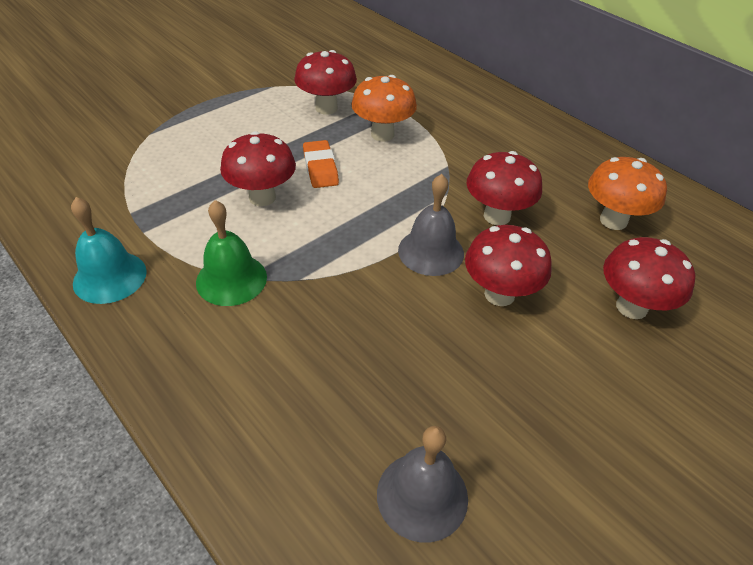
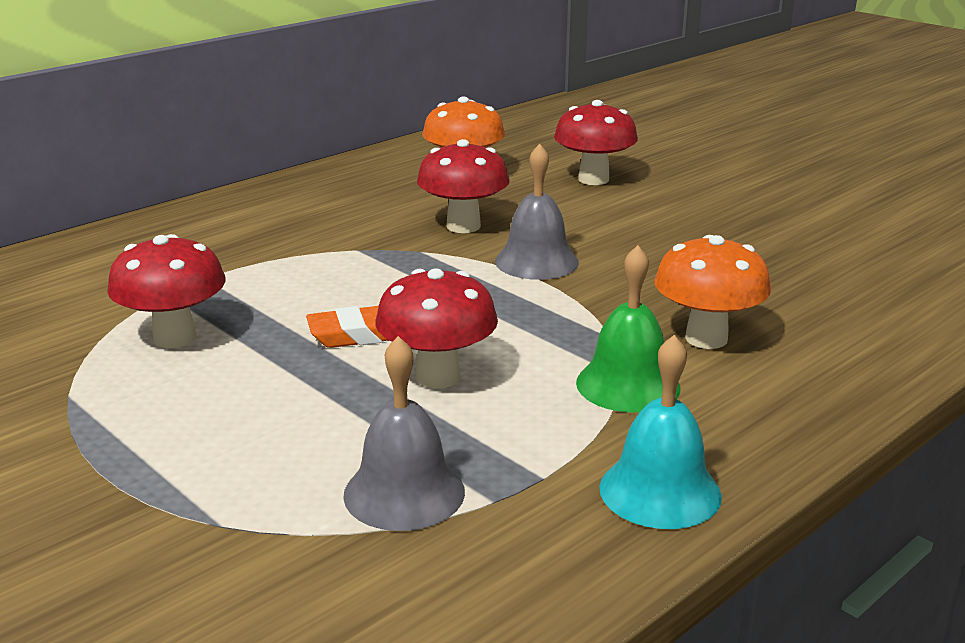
camera: 90 degrees left, 20 degrees down
(382, 134) = (270, 291): orange mushroom -> orange mushroom (706, 338)
(422, 495) = (861, 268): grey bell -> grey bell (404, 493)
(499, 294) = (597, 230): red mushroom -> none

